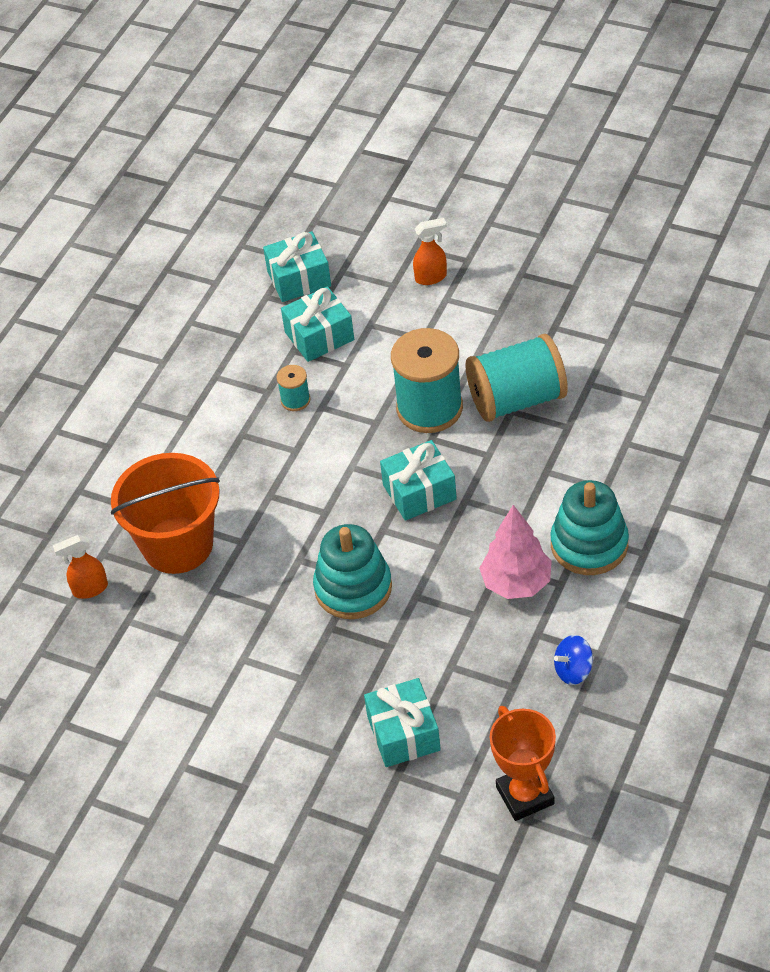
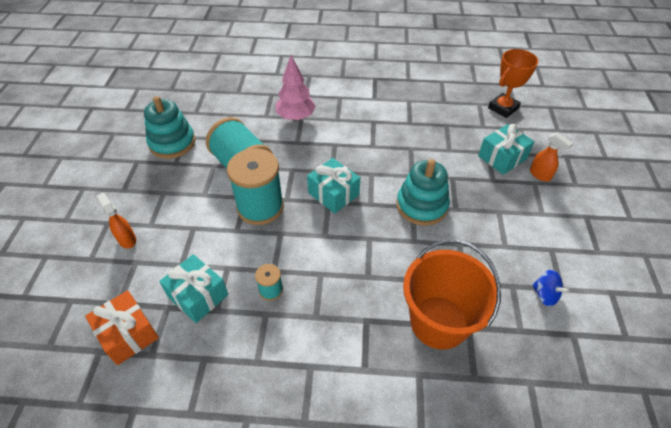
camera: 115 degrees left, 0 degrees up
(89, 589) = (511, 372): orange spray bottle -> orange spray bottle (540, 175)
(299, 279) = (128, 334): turquoise gift -> orange gift
(516, 583) = (381, 137): pink tree -> pink tree (296, 117)
(573, 670) = (424, 106): blue spinning top -> blue spinning top (545, 295)
(589, 545) = (343, 116): turquoise stacking toy -> turquoise stacking toy (172, 143)

